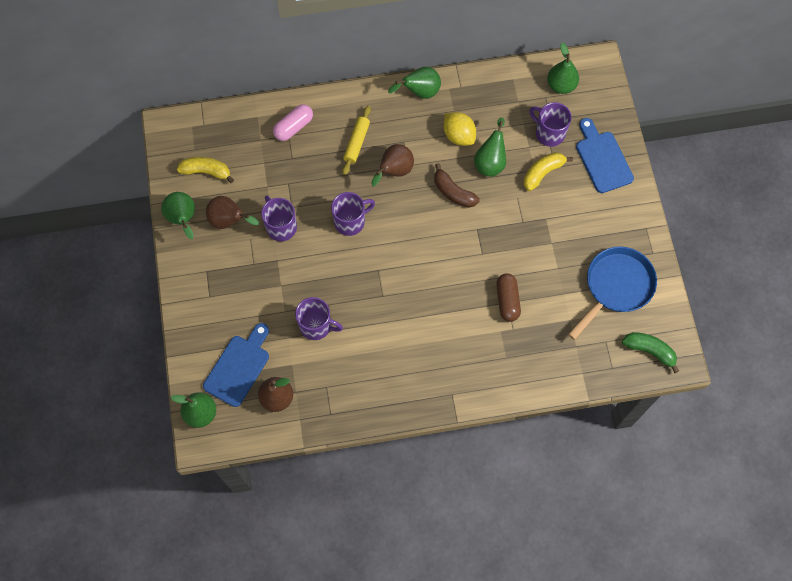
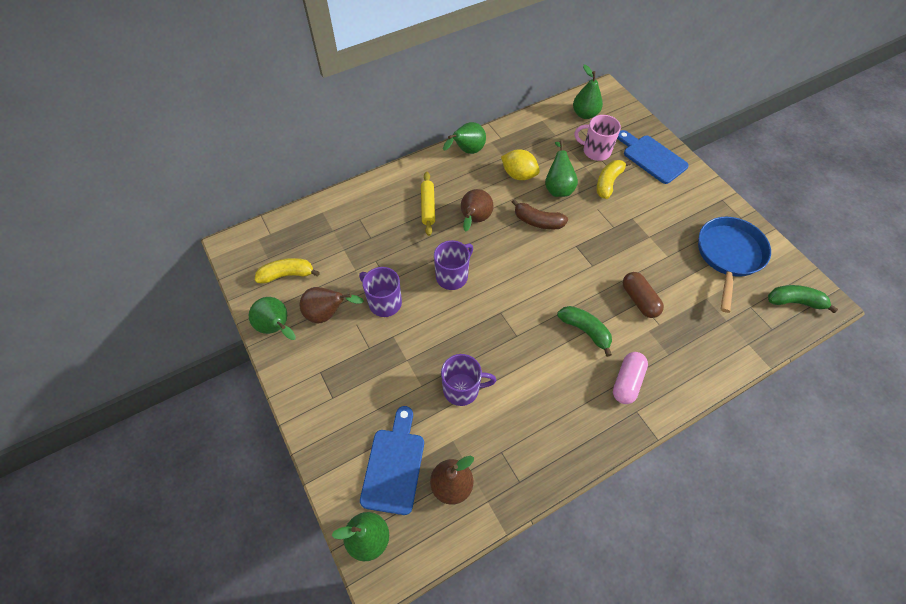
camera: 20 degrees left, 10 degrees down
(294, 127) = (361, 211): pink capsule -> pink capsule (627, 382)
(444, 312) = (585, 331): none -> green banana
(549, 133) = (595, 151): purple mug -> pink mug

